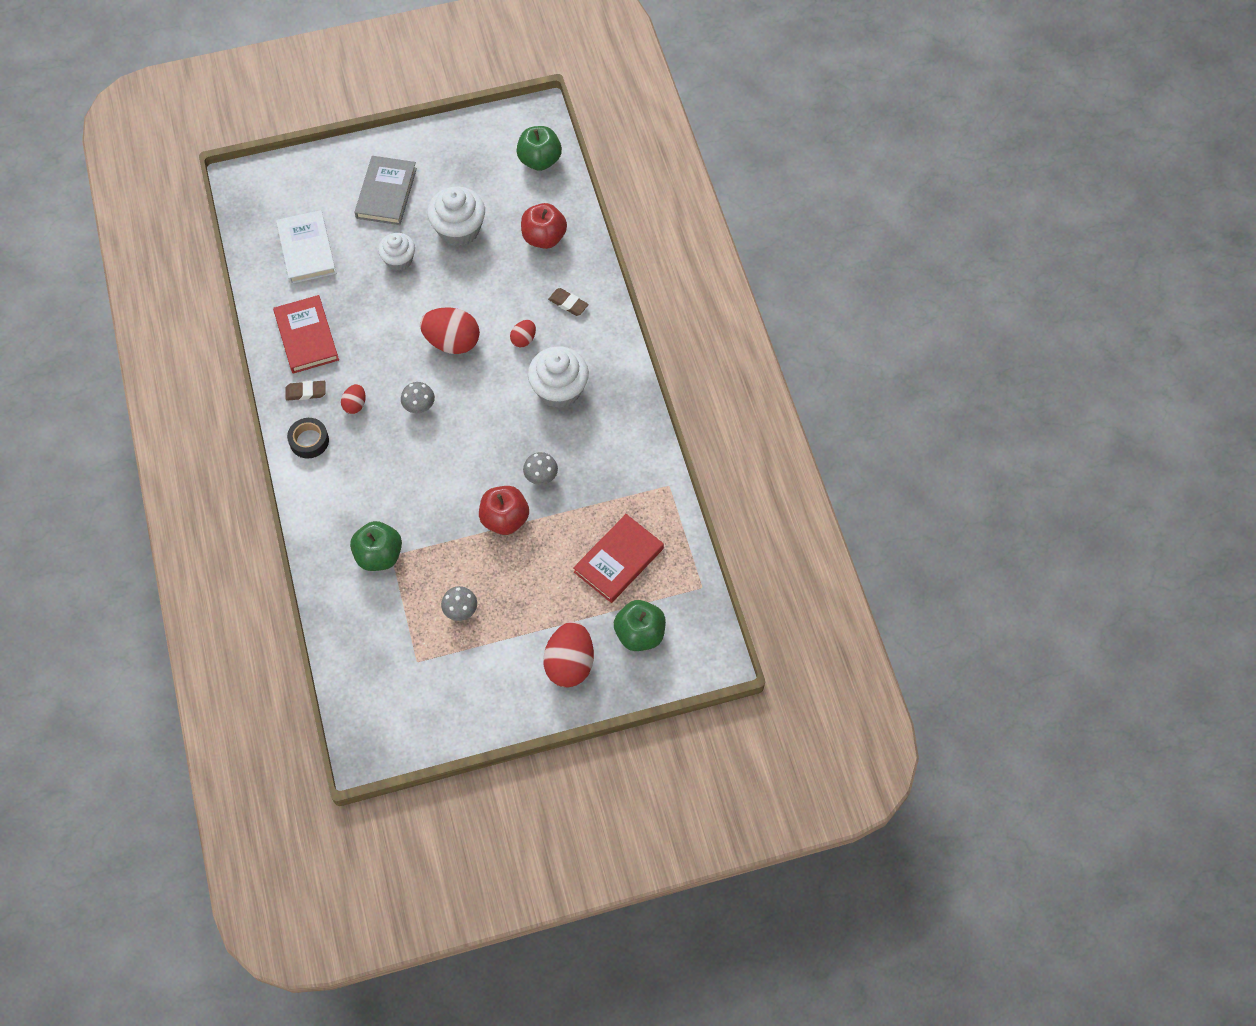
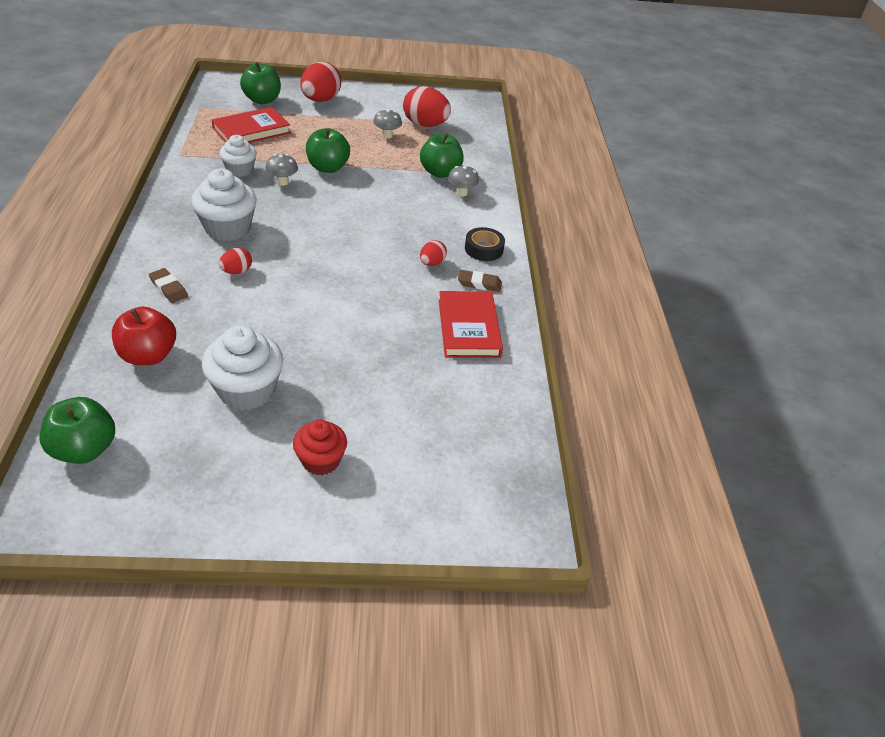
camera: 170 degrees left, 20 degrees down
(306, 250) = (449, 416): white book -> none
(386, 193) = (321, 460): grey book -> red cupcake
(399, 260) = (337, 376): white cupcake -> white cupcake (240, 170)
(419, 406) = (369, 248): grey mushroom -> grey mushroom (461, 193)
(452, 342) = (312, 287): red egg -> red egg (425, 125)
(505, 519) = (328, 168): red apple -> green apple

